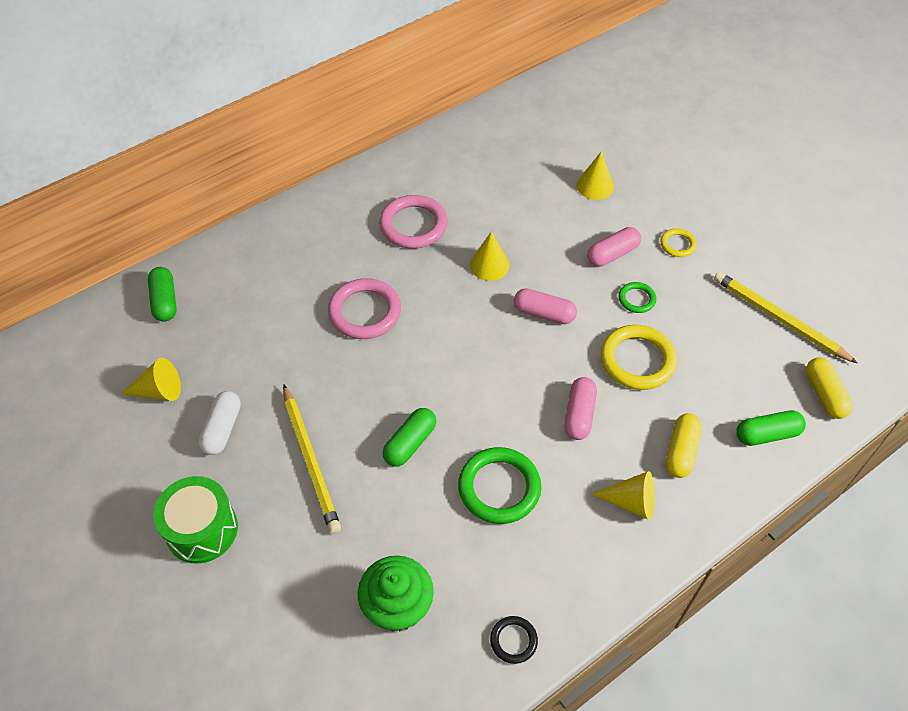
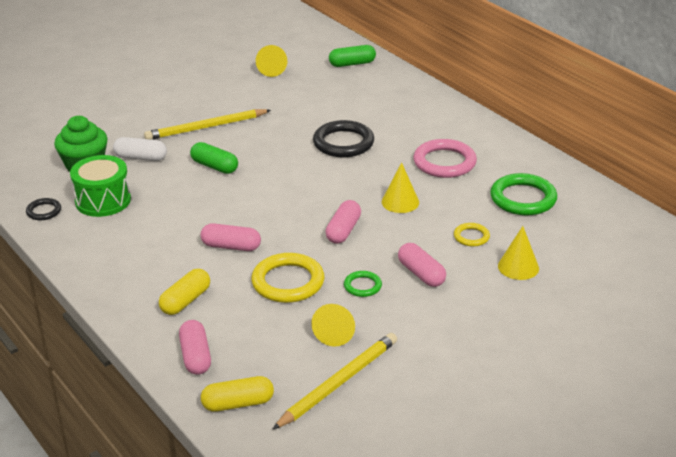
camera: 90 degrees right, 20 degrees down
(202, 529) = (160, 93): green drum -> green drum (103, 200)
(222, 429) = (237, 94): white capsule -> white capsule (141, 158)
(365, 312) = (343, 143): pink ring -> black ring
(499, 488) = (168, 206): green ring -> green ring (523, 198)
(631, 502) = (141, 270): yellow cone -> yellow cone (336, 332)
(677, 244) = (440, 319): yellow ring -> yellow ring (471, 237)
(680, 451) = (185, 301): yellow capsule -> yellow capsule turned 75 degrees counterclockwise
(767, 434) = (195, 356): green capsule -> pink capsule

